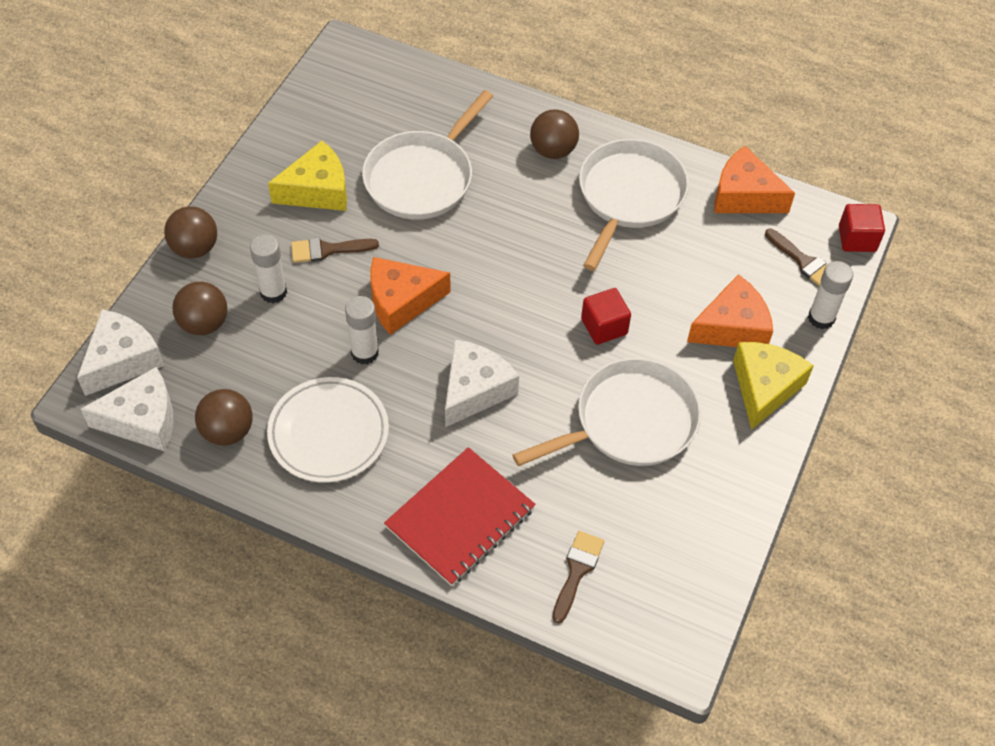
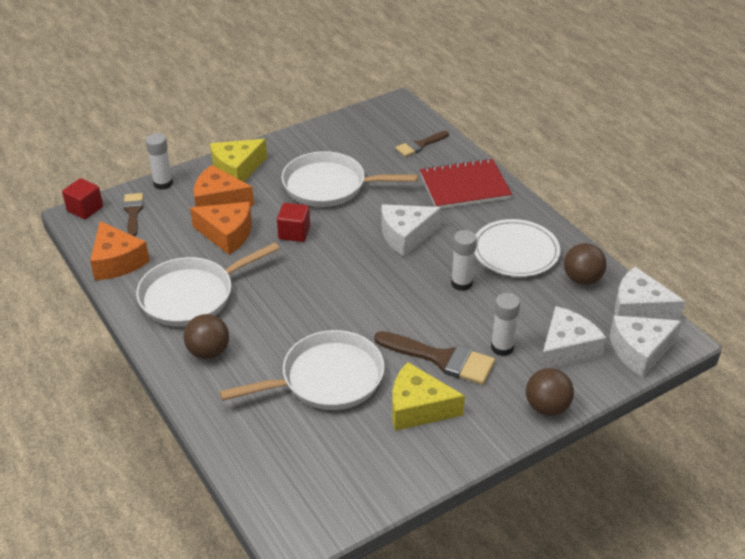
camera: 145 degrees left, 15 degrees down
(204, 323) = (566, 349): brown ball -> white cheese
(327, 250) = (442, 359): brown brush -> brown brush, size x1.62
(401, 301) = (413, 302): orange cheese -> orange cheese (227, 234)

